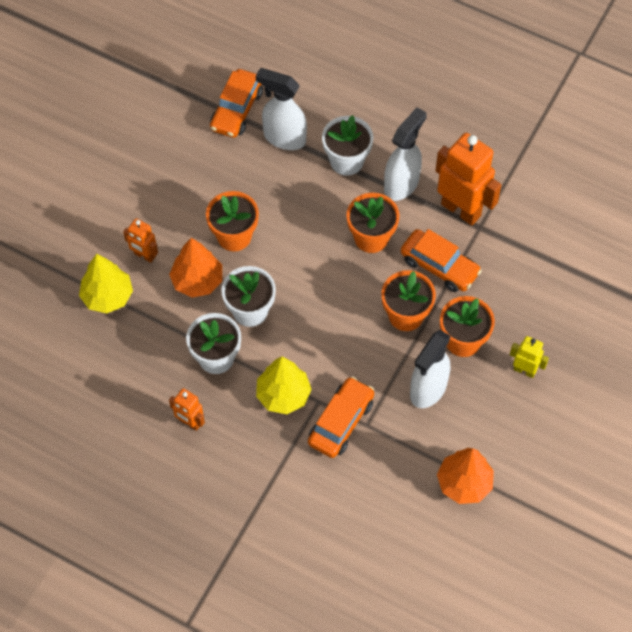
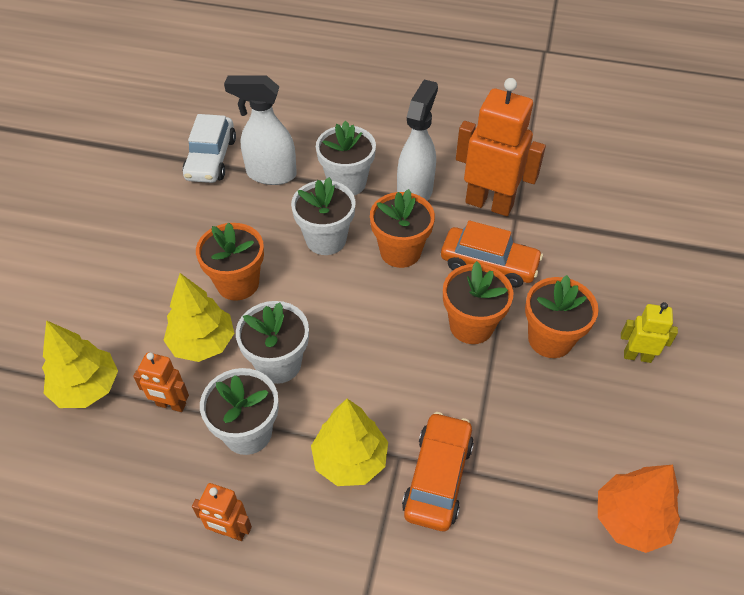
camera: 15 degrees left, 10 degrees down
(144, 255) = (128, 328): orange robot -> orange robot (171, 405)
(197, 281) = (202, 343): orange tree -> yellow tree
(237, 110) = (211, 159): orange car -> white car
(314, 212) = (326, 239): none -> white flower pot
(428, 390) = (532, 407): white spray bottle -> none

